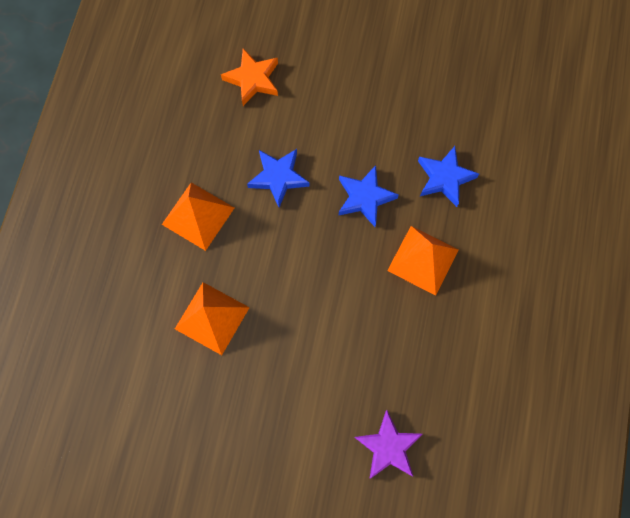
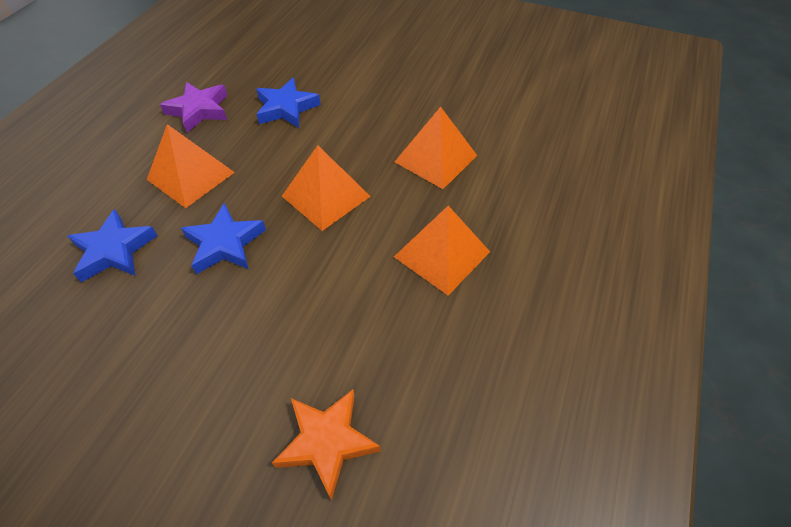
camera: 170 degrees left, 20 degrees down
(278, 177) = (327, 283): blue star -> blue star (286, 108)
(300, 257) = (326, 196): none -> orange pyramid
(388, 446) = (293, 62): purple star -> purple star (199, 110)

